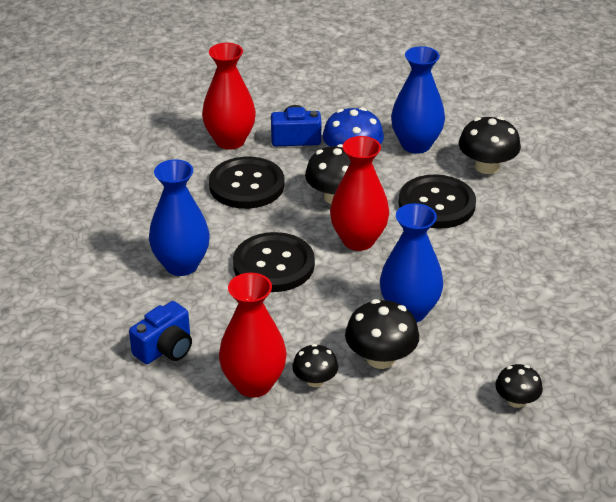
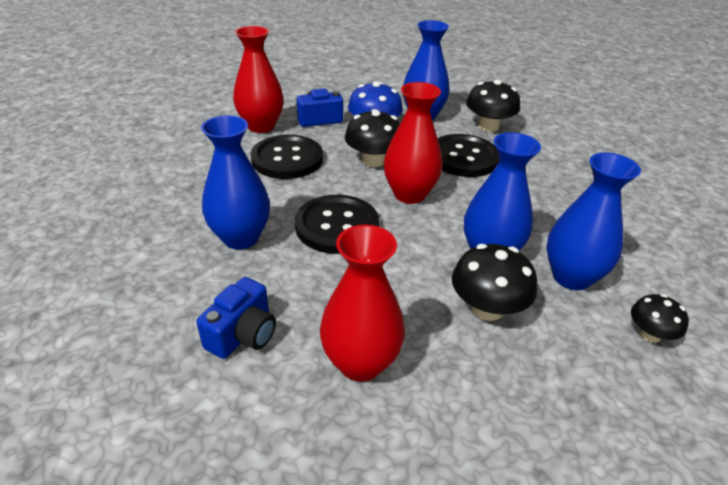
camera: 15 degrees left, 0 degrees up
(315, 380) = (429, 346): black mushroom -> none
(476, 342) = (571, 277): none -> blue vase

